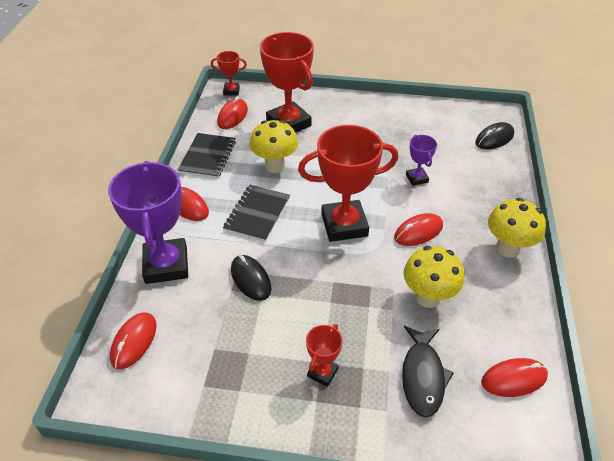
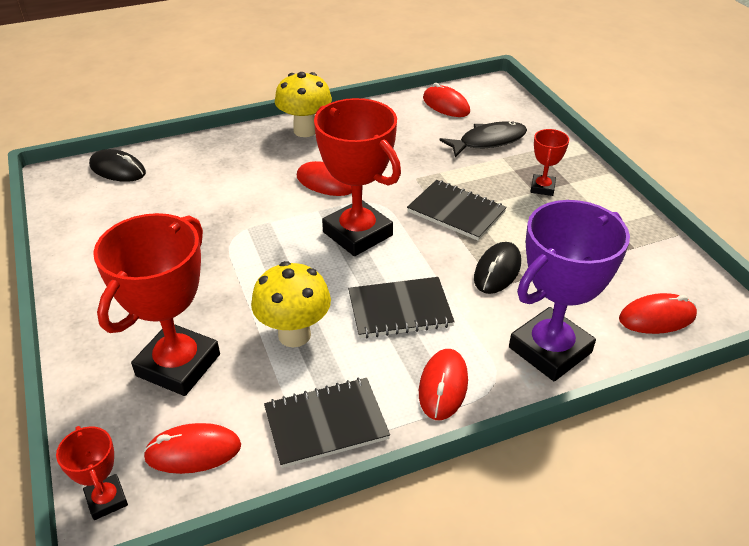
camera: 120 degrees left, 5 degrees down
(322, 372) = (542, 188): red trophy -> red trophy turned 75 degrees counterclockwise
(331, 291) = (456, 212): none -> black notebook
(416, 178) = (235, 206): purple trophy -> none
(427, 297) = (406, 157): yellow mushroom -> none

